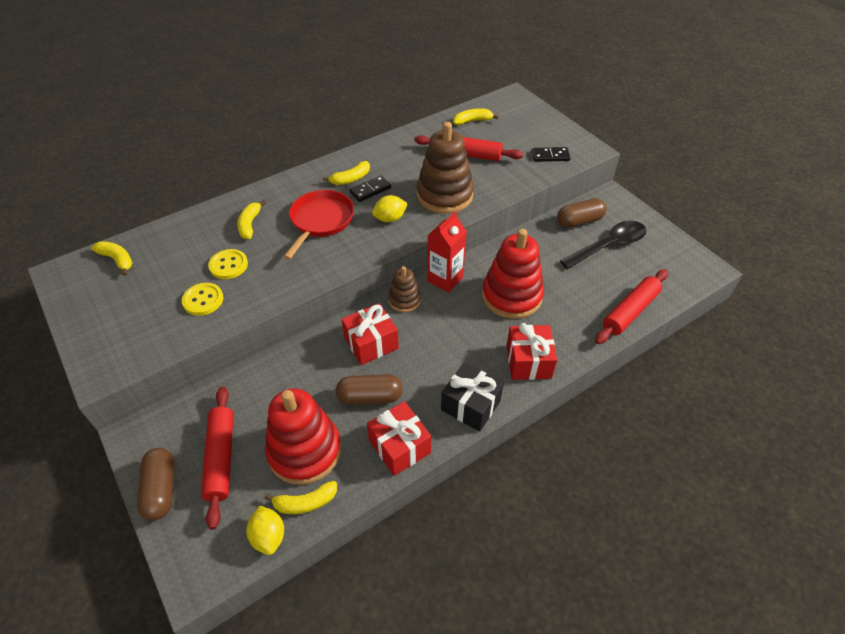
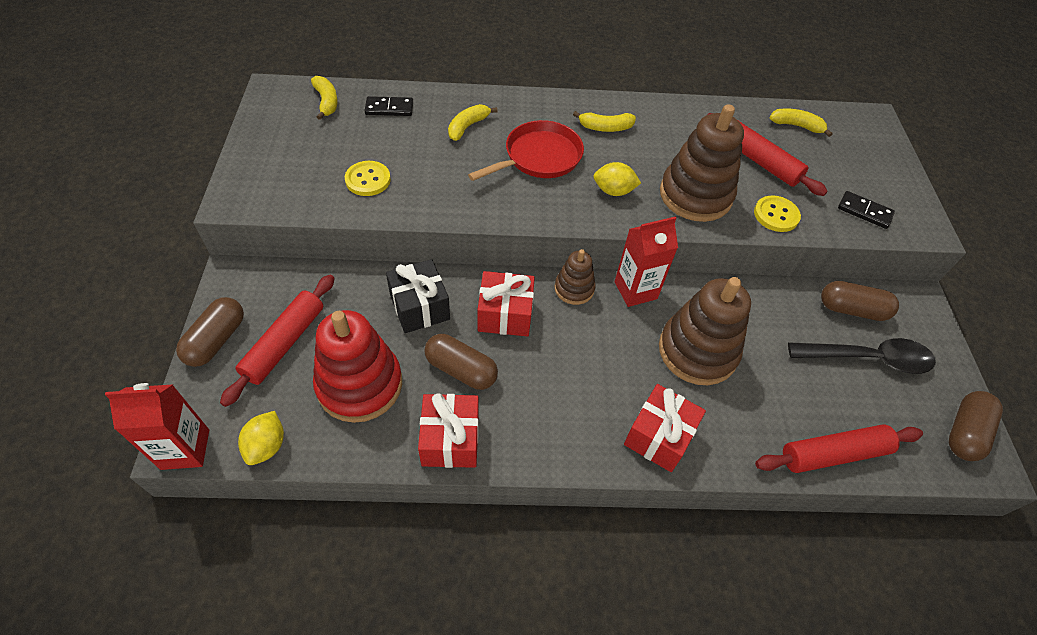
camera: 30 degrees right, 5 degrees up
(204, 581) = (185, 449): none -> red carton
(228, 265) = (416, 157): yellow button -> yellow button (776, 215)
(305, 502) = (322, 436): yellow banana -> none
(370, 190) = (616, 150): black domino -> black domino (389, 108)
(470, 405) = (556, 444): black gift -> black gift (419, 307)
(511, 296) = (697, 351): red stacking toy -> brown stacking toy
(685, 259) = (964, 432): none -> brown capsule

